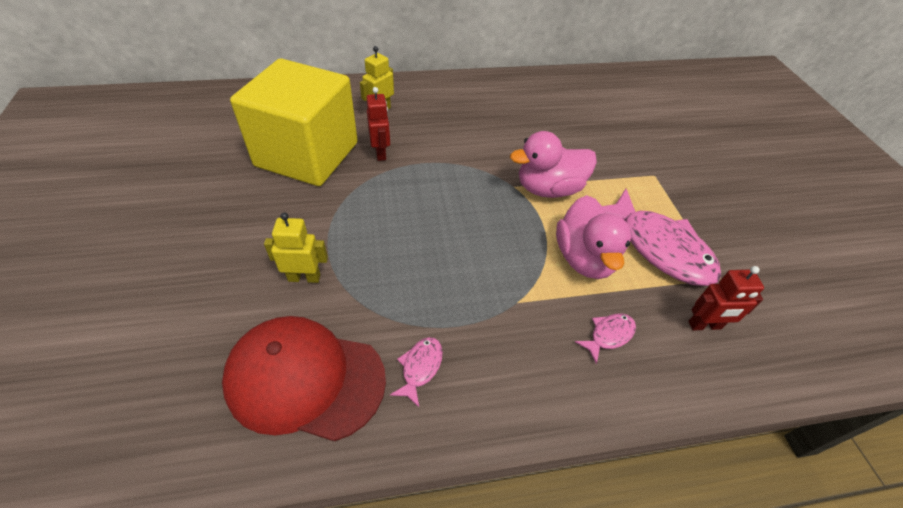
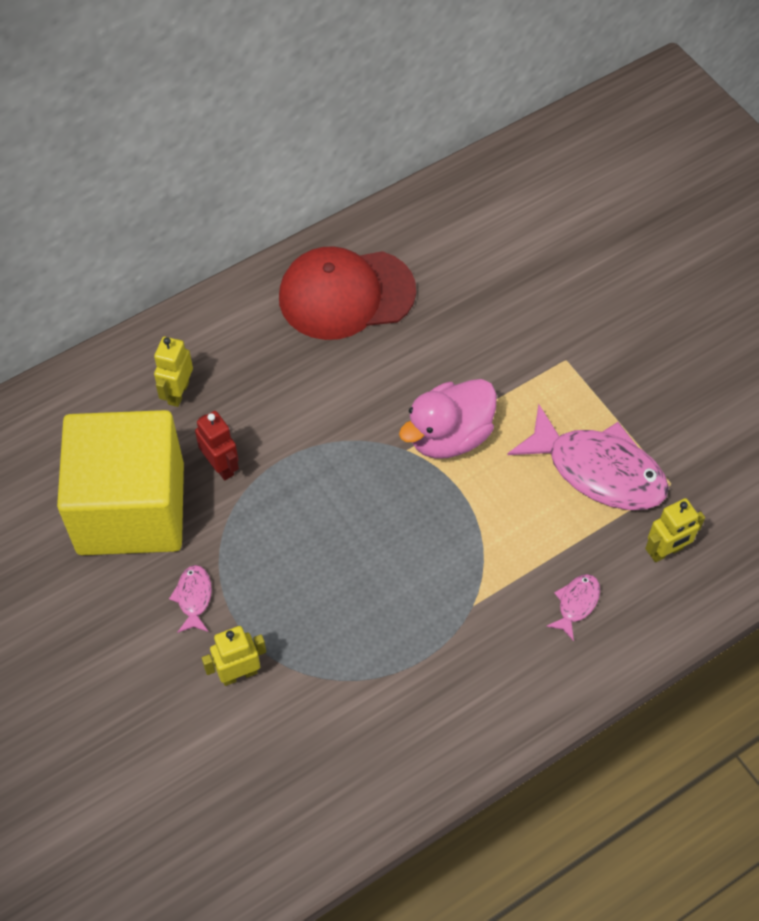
camera: 20 degrees left, 10 degrees up
(305, 379) = (309, 776): red cap -> red cap (346, 294)
(420, 368) = (410, 717): pink fish -> pink fish (194, 598)
(584, 258) = (523, 520): pink duck -> none
(705, 325) = (666, 551): red robot -> yellow robot

